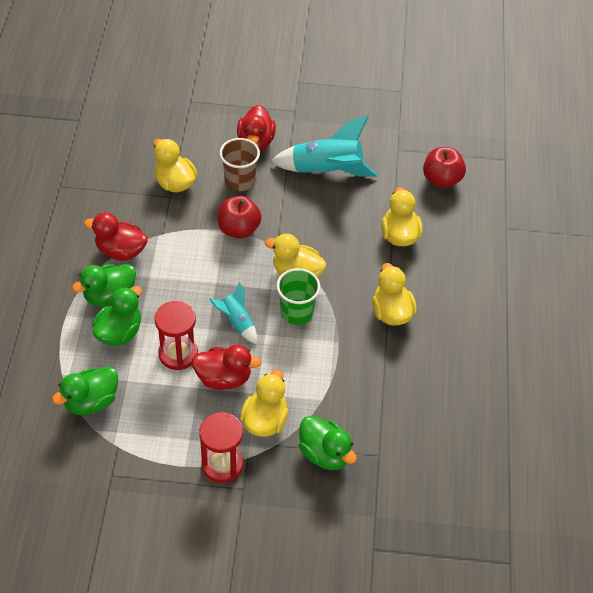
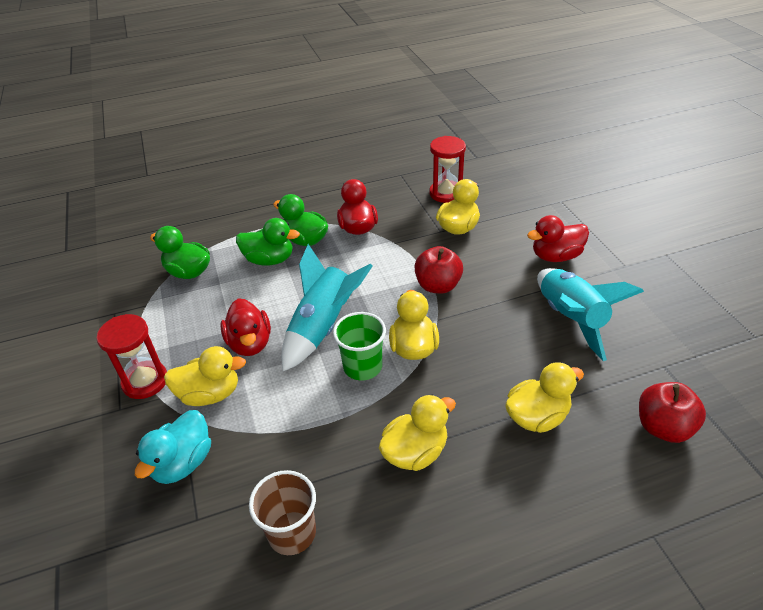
camera: 70 degrees right, 10 degrees down
(178, 354) = (264, 302): red hourglass -> red hourglass (446, 193)
(237, 322) = (323, 327): turquoise rocket -> turquoise rocket, size x1.84
(239, 181) = (497, 264): brown cup -> brown cup (292, 533)
(325, 454) = (183, 463): green duck -> turquoise duck

